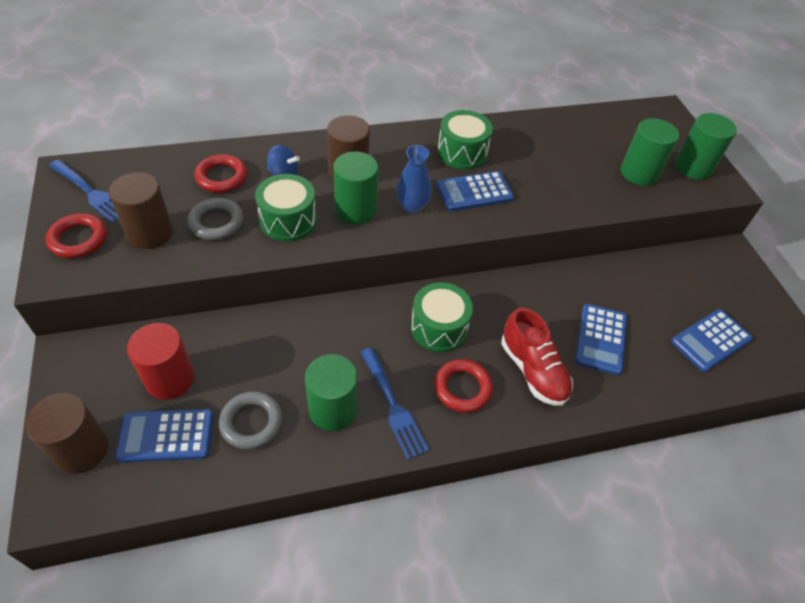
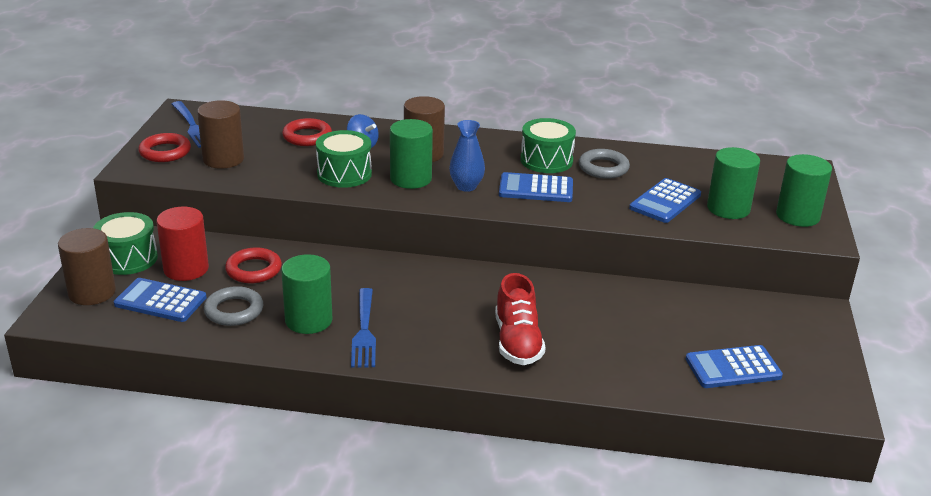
camera: 25 degrees right, 20 degrees down
(216, 222) = (282, 163): grey ring -> grey ring (603, 168)
(439, 328) = (446, 292): green drum -> green drum (128, 258)
(462, 388) = (438, 336): red ring -> red ring (254, 270)
(601, 339) = (608, 338): blue calculator -> blue calculator (665, 201)

